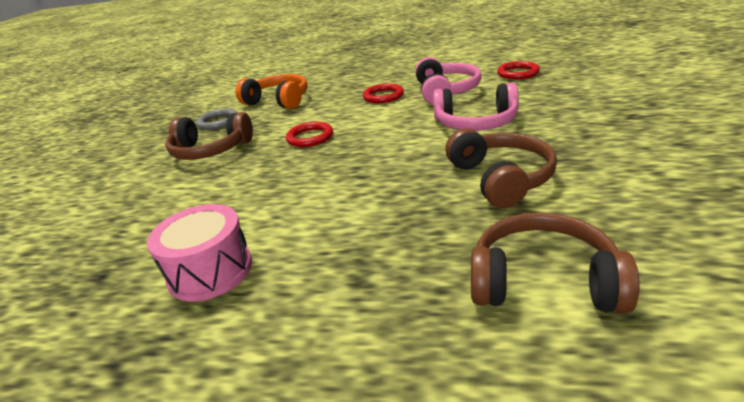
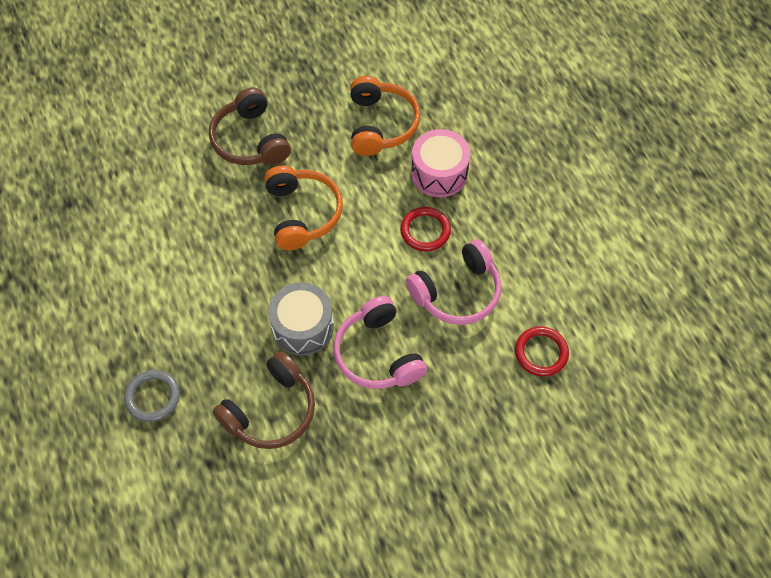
camera: 55 degrees right, 30 degrees up
(210, 271) = (94, 268): pink drum -> pink drum (439, 173)
(218, 122) = (311, 100): grey ring -> grey ring (152, 397)
(310, 137) = (302, 213): red ring -> orange headphones
(421, 151) = (303, 327): none -> grey drum
(543, 282) = (147, 474): brown headphones -> none

